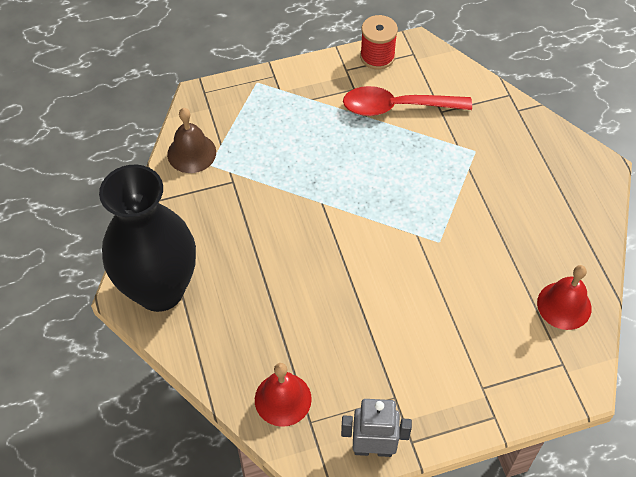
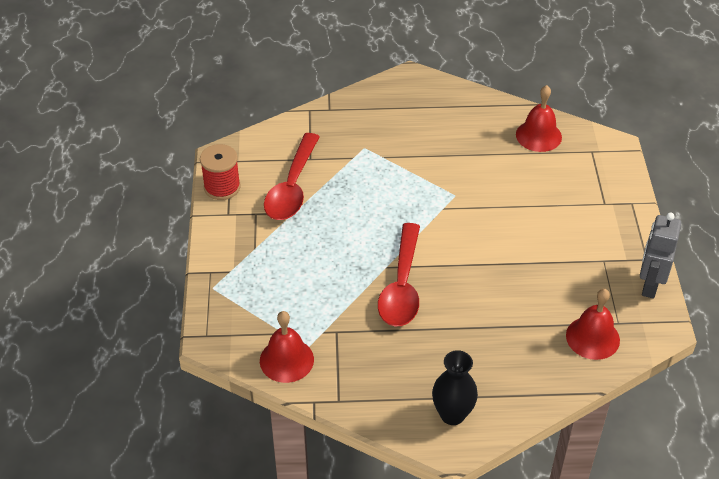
camera: 75 degrees left, 10 degrees down
(160, 290) = (452, 414): black vase -> black vase, size x0.48
(191, 153) = (286, 360): brown bell -> red bell
(301, 220) = (402, 286): none -> red spoon

